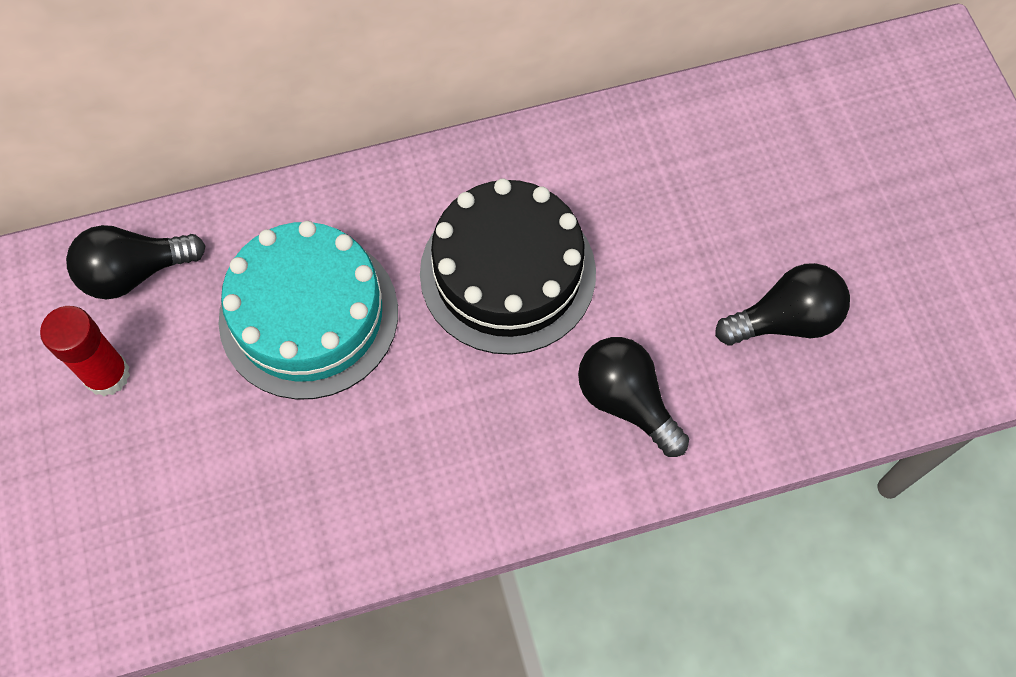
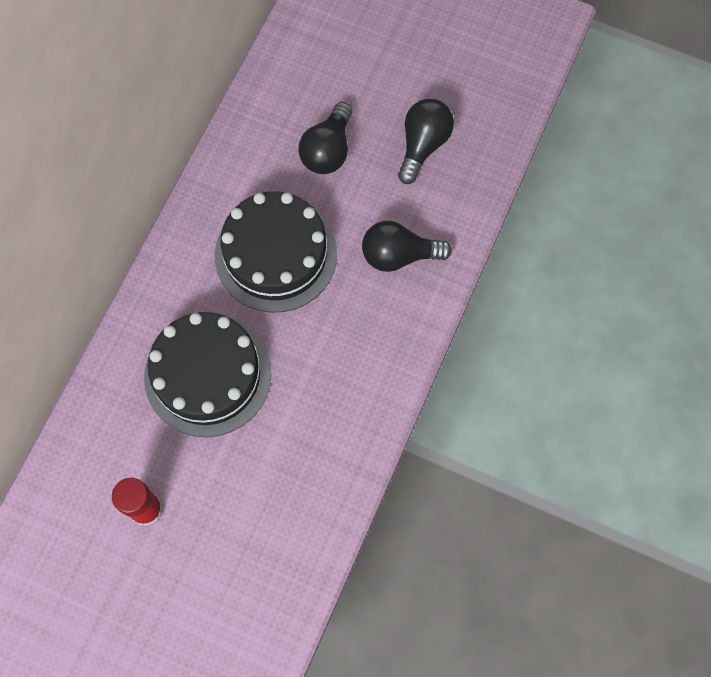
camera: 50 degrees left, 5 degrees up
(134, 273) = (94, 450): black light bulb -> black light bulb (328, 150)
(309, 315) = (208, 375): turquoise cake -> black cake

